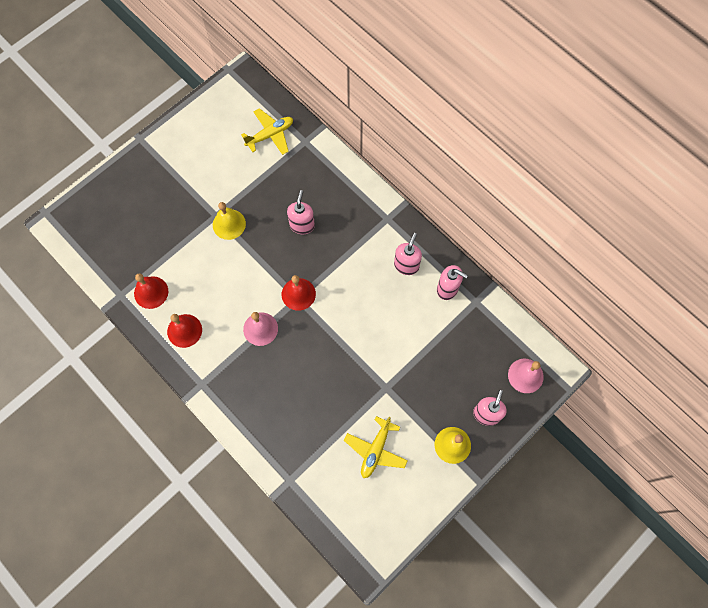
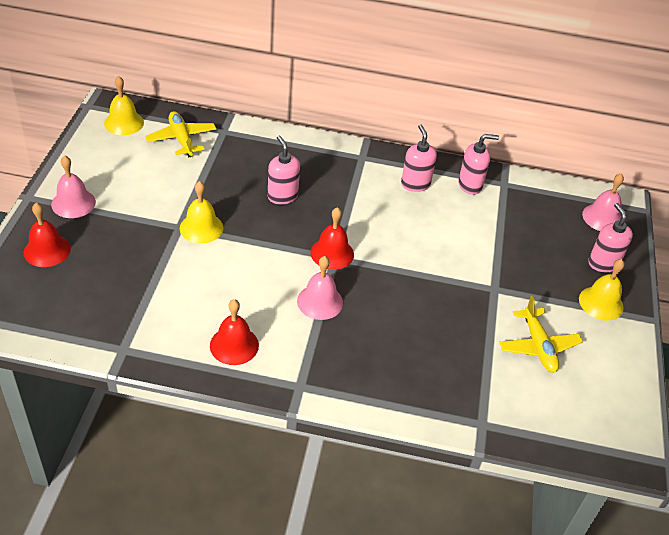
camera: 40 degrees left, 25 degrees down
(151, 292) = (161, 328): red bell -> red bell (47, 250)
(163, 158) = (73, 203): none -> pink bell
(241, 99) = (124, 123): none -> yellow bell
(270, 135) = (181, 139): yellow plane -> yellow plane turned 45 degrees counterclockwise

